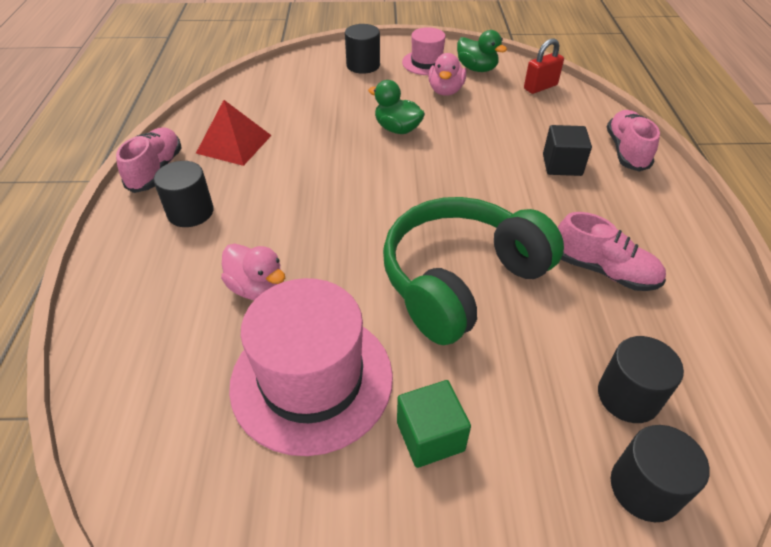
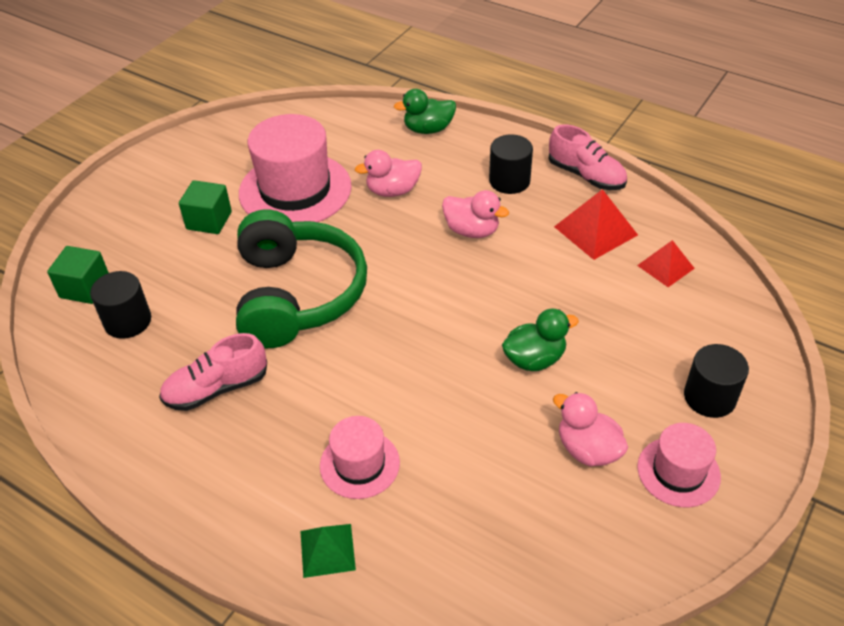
camera: 125 degrees right, 0 degrees up
(255, 105) = (665, 267): none -> red pyramid
(282, 207) = (472, 231): none -> pink duck
(477, 69) = (626, 523): green duck -> green duck (428, 129)
(540, 87) = (526, 568): red padlock -> none
(562, 165) = (359, 464): black cube -> pink hat
(626, 151) = (327, 550): pink shoe -> green pyramid
(644, 488) = (85, 288): black cylinder -> green cube

